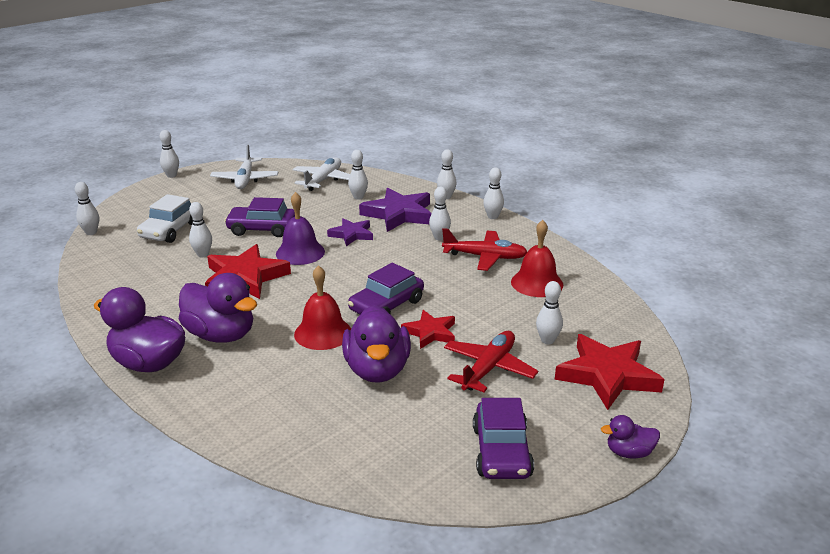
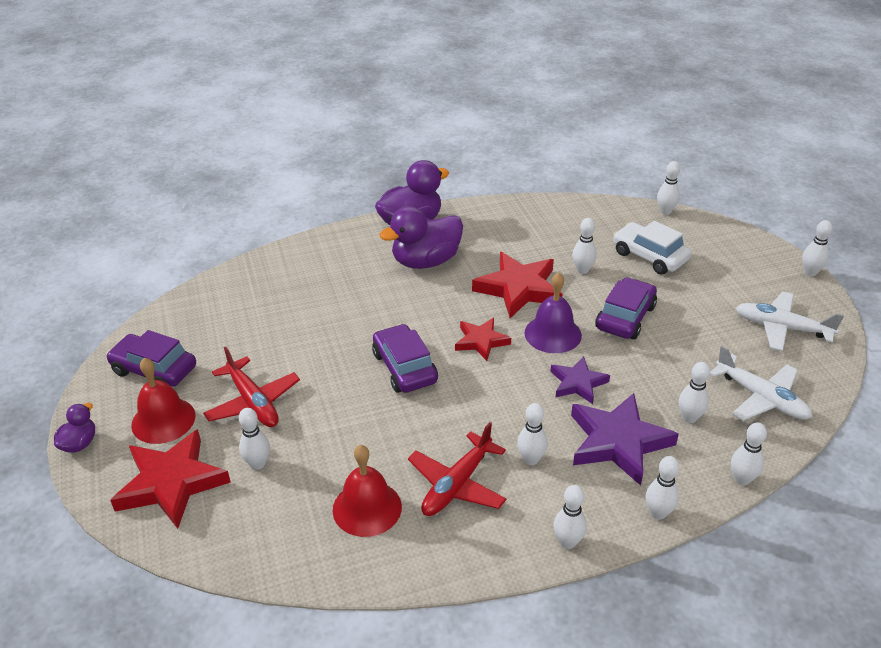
camera: 115 degrees right, 10 degrees up
(323, 333) = (387, 316): red bell -> red bell (163, 420)
(377, 370) = (308, 334): purple duck -> none
(399, 180) = (742, 479): none -> white bowling pin
(430, 332) = (337, 383): red star -> red star (481, 341)

